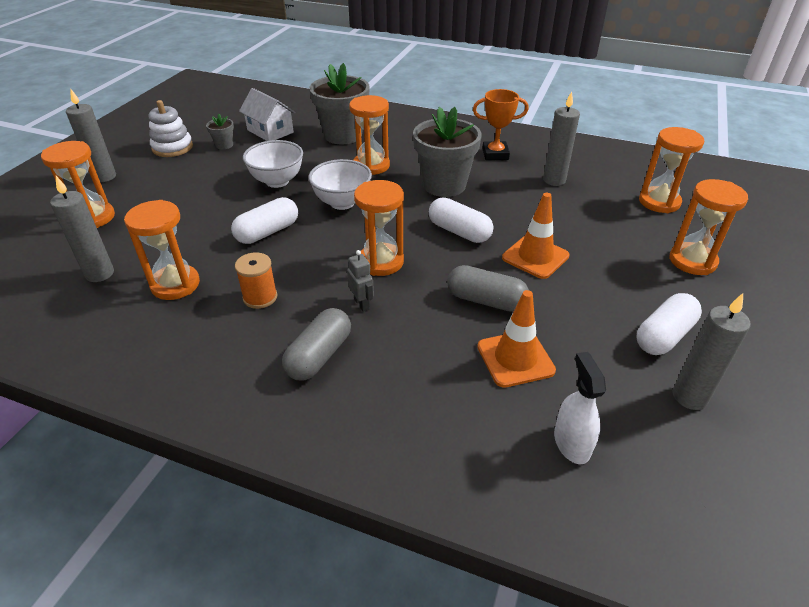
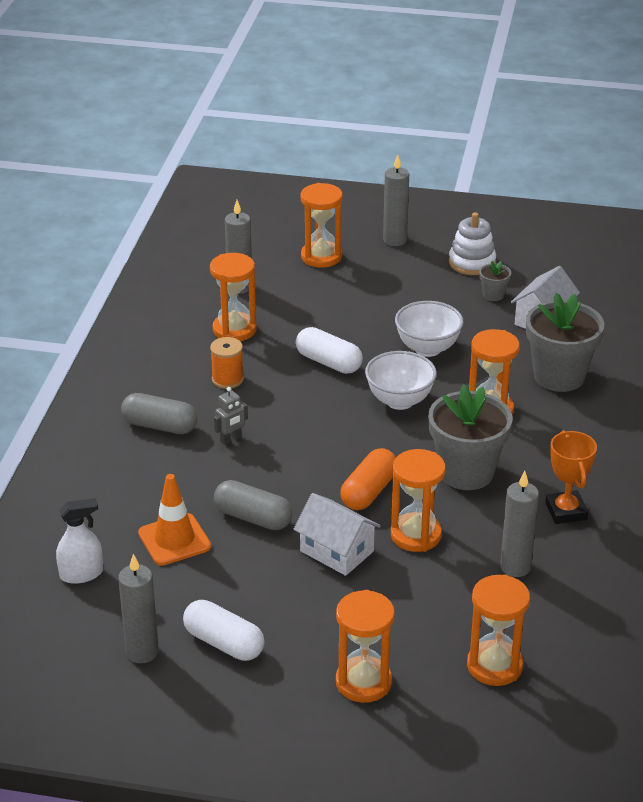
camera: 80 degrees right, 5 degrees down
(381, 262) = (298, 442): orange hourglass -> orange hourglass (416, 535)
(459, 232) = (369, 492): white capsule -> orange capsule
(486, 300) = (253, 518): grey capsule -> grey capsule turned 75 degrees counterclockwise
(535, 257) = (337, 551): orange traffic cone -> white house

